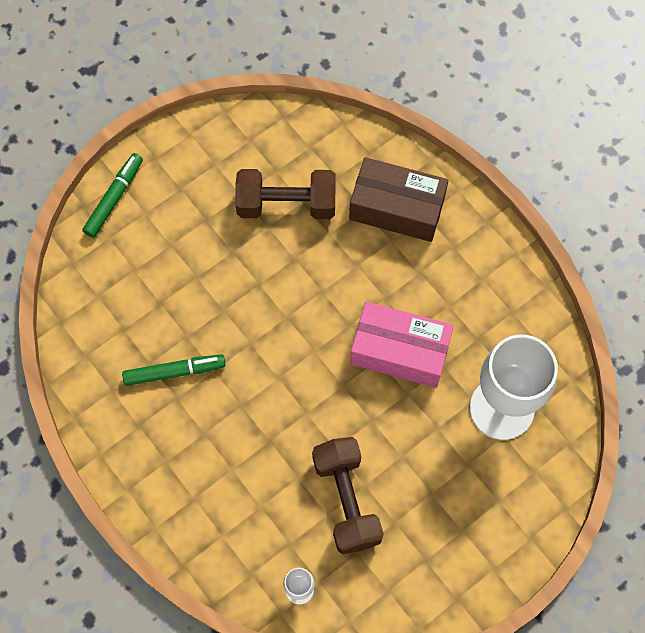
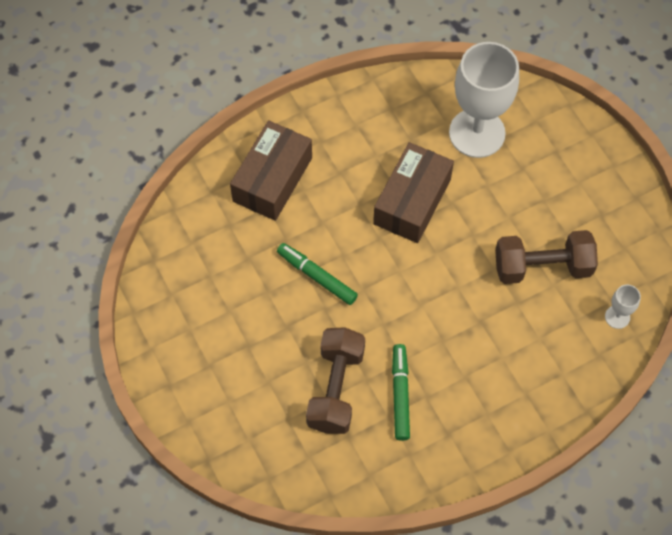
camera: 80 degrees left, 5 degrees down
(114, 198) = (205, 428): green marker -> green marker (317, 276)
(286, 204) = (247, 271): brown dumbbell -> brown dumbbell (335, 388)
(400, 351) = (412, 201): pink box -> brown box

